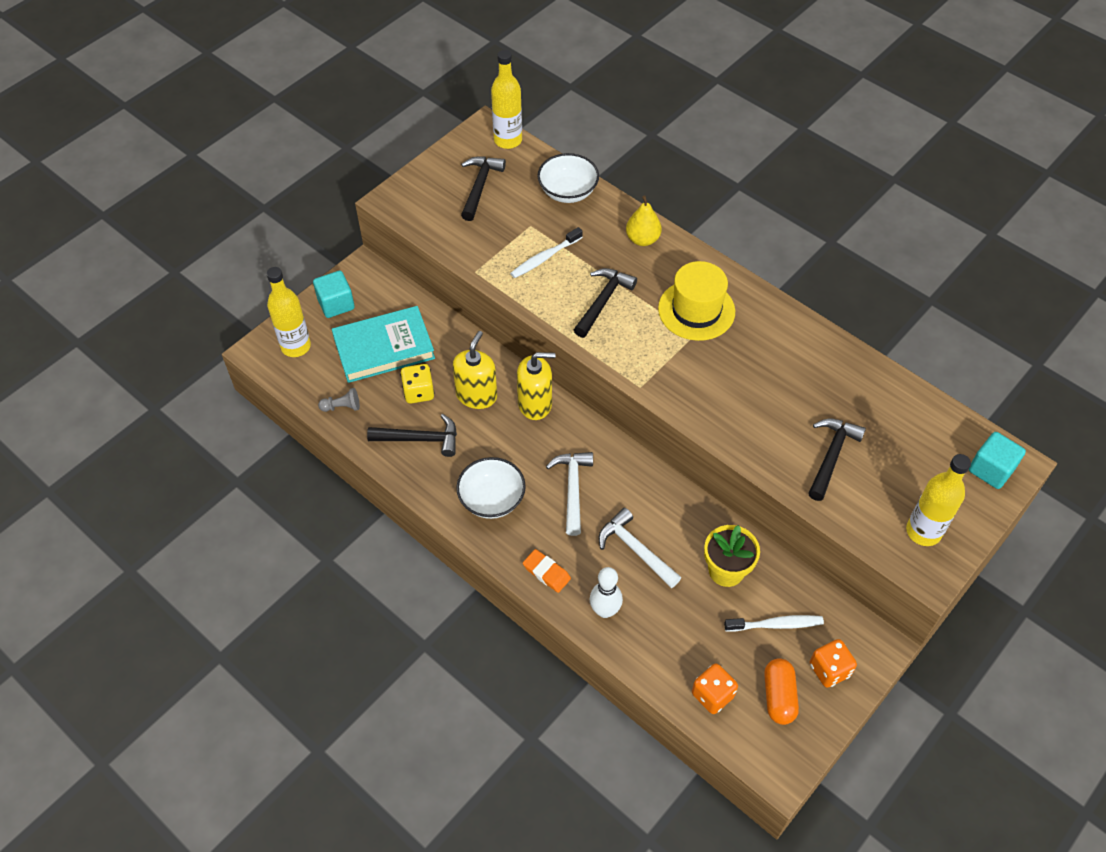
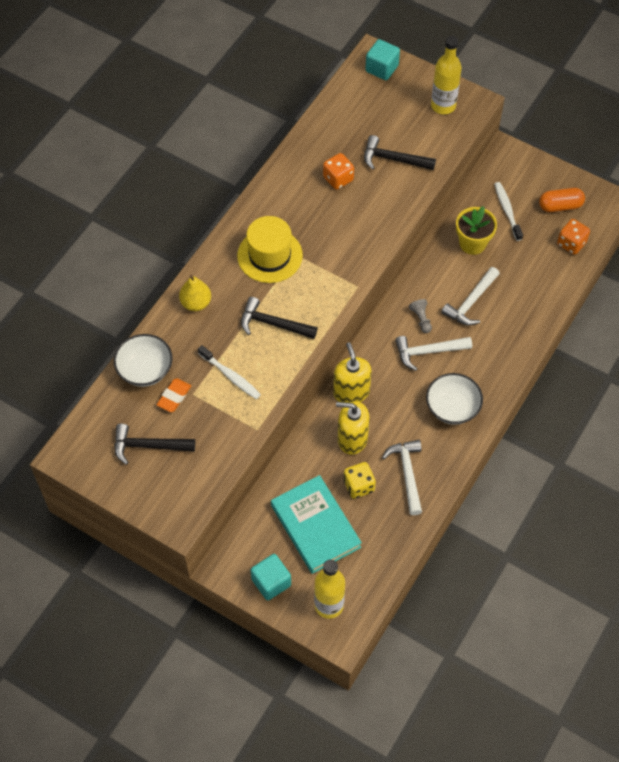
camera: 100 degrees left, 5 degrees up
(342, 407) = (388, 546): grey pawn -> grey pawn (421, 319)
(420, 439) = (407, 473): black hammer -> white hammer
(508, 140) = (81, 433): yellow bottle -> none
(546, 572) = (506, 358): orange eraser -> orange eraser (174, 397)
(605, 610) = (527, 316): white bowling pin -> none
(829, 670) = (532, 179): orange dice -> orange dice (338, 179)

